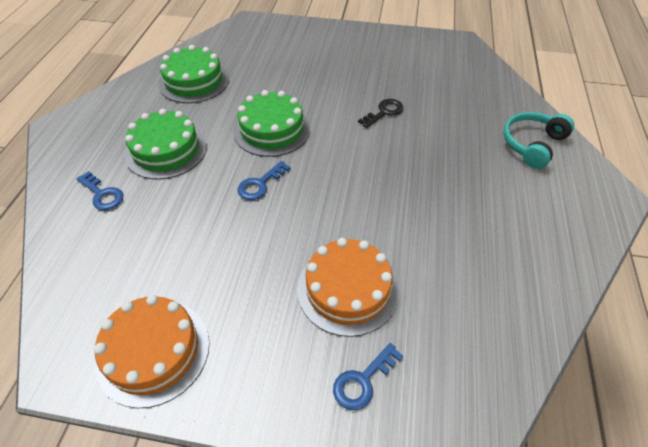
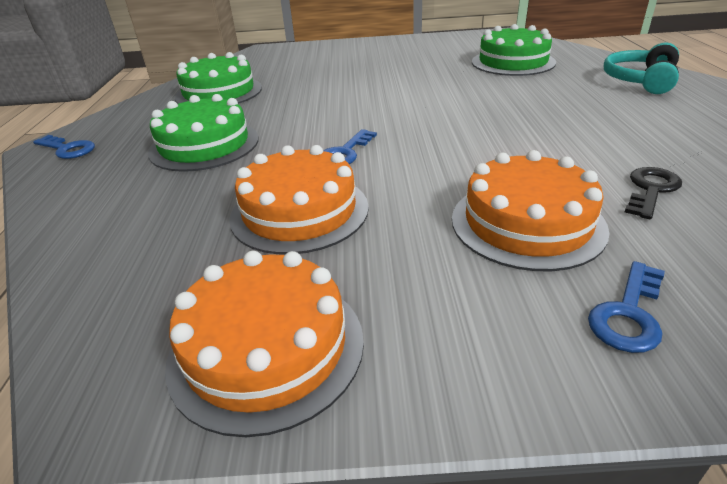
camera: 10 degrees left, 15 degrees down
(102, 194) = (125, 194): blue key -> blue key (68, 149)
(208, 240) = (299, 211): none -> orange cake
(272, 130) = (334, 112): green cake -> green cake (513, 62)
(384, 112) = (458, 83): black key -> black key (651, 190)

